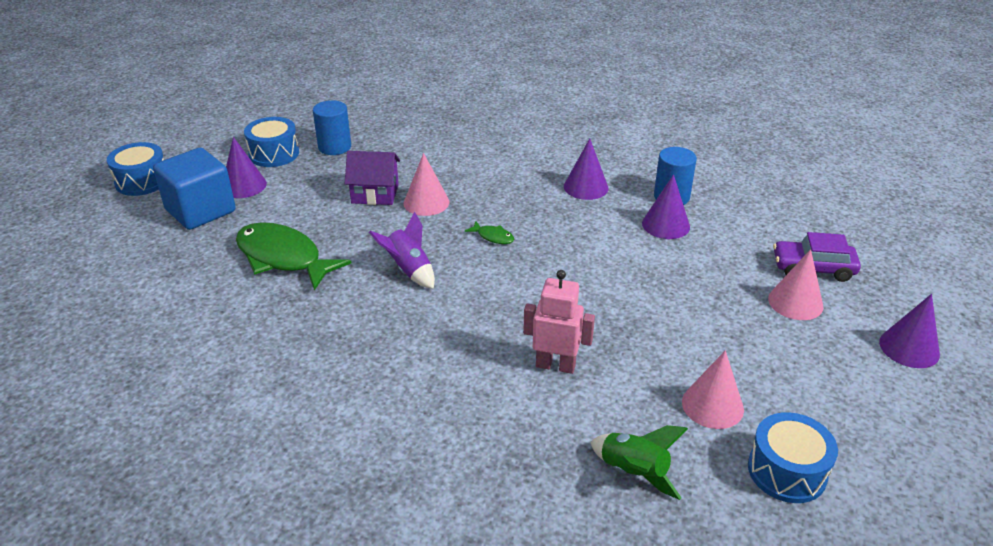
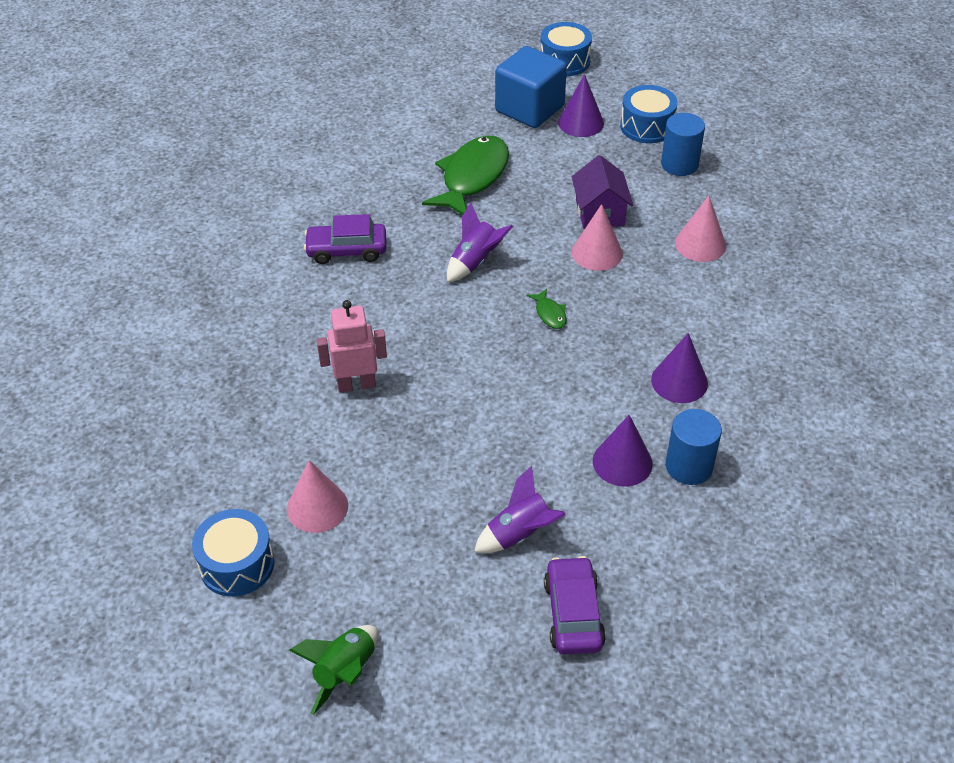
camera: 80 degrees right, 10 degrees up
(352, 356) = (347, 250): none -> purple car
(493, 237) = (550, 314): green fish -> green fish turned 45 degrees counterclockwise
(555, 365) = (356, 385): pink robot -> pink robot turned 105 degrees counterclockwise
(634, 472) = (228, 450): green rocket -> green rocket (345, 672)
(739, 284) = (520, 534): none -> purple rocket
(795, 302) = (498, 589): pink cone -> pink cone (700, 244)
(909, 348) = (436, 701): purple cone -> none

